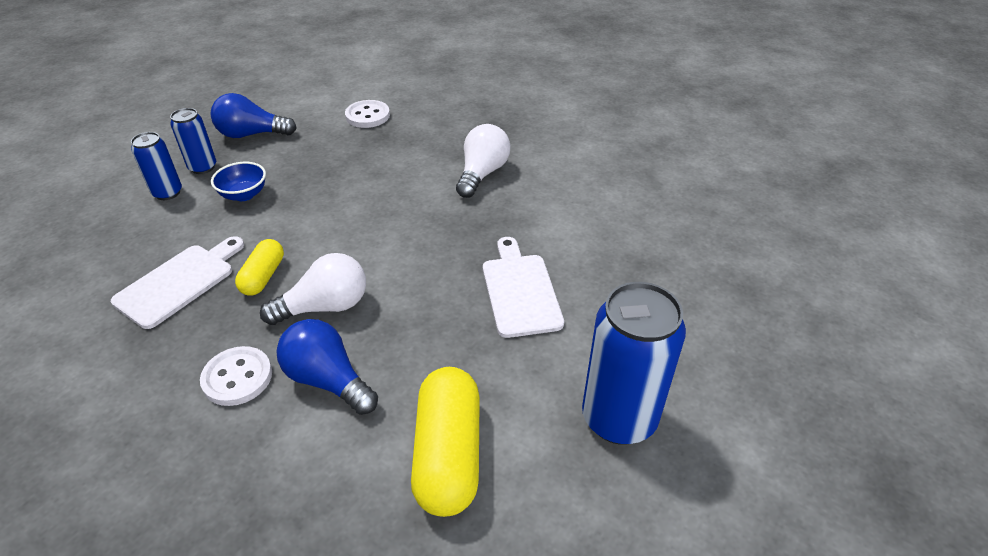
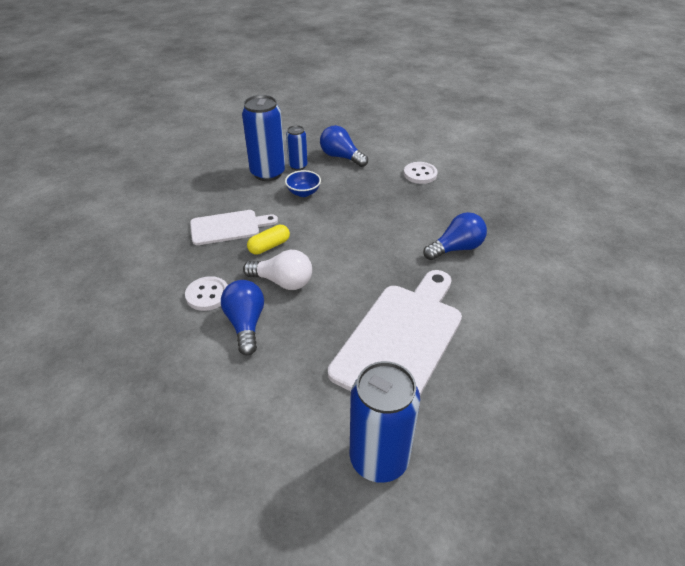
camera: 40 degrees right, 0 degrees up
(167, 193) = (268, 173): blue can -> blue can, size x1.83
(448, 454) = (263, 406): yellow capsule -> none
(482, 174) = (456, 248): white light bulb -> blue light bulb
(520, 290) = (401, 339): white cutting board -> white cutting board, size x1.75

